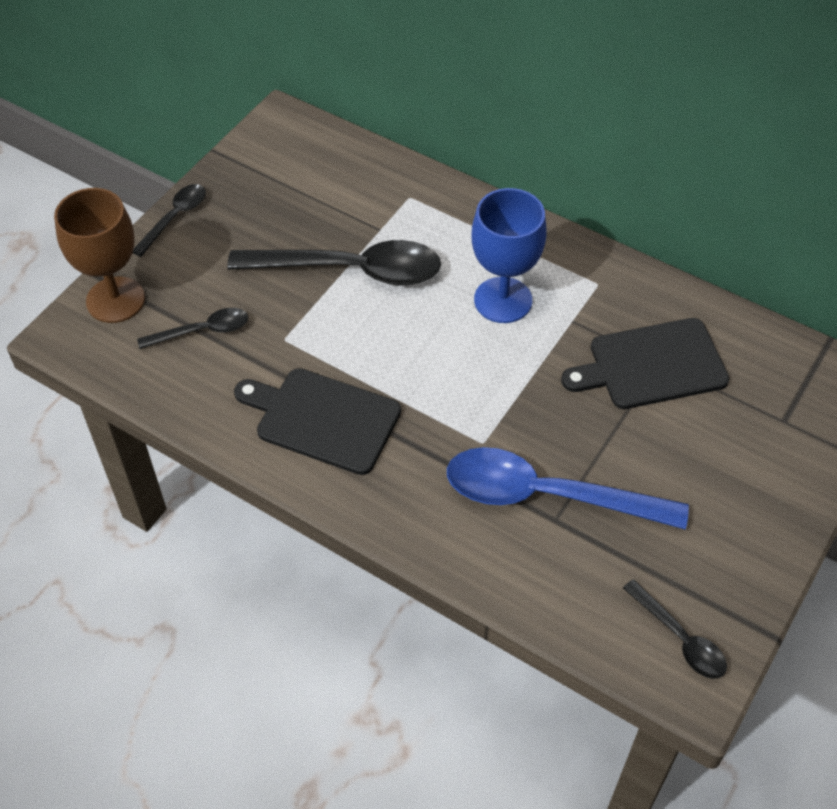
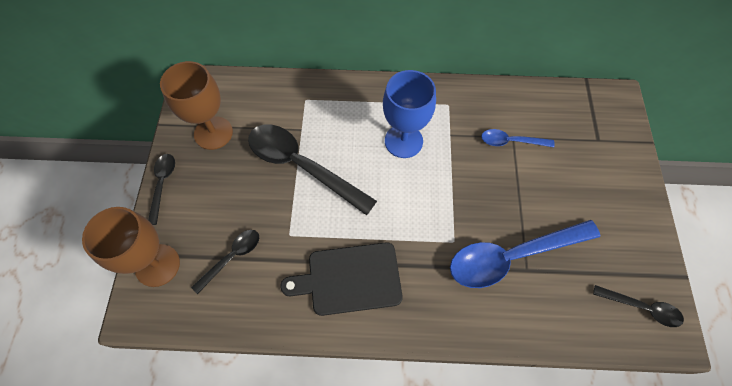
camera: 30 degrees left, 10 degrees up
(270, 187) = (213, 133): none -> brown goblet
(351, 270) = (301, 166): black spoon -> black spoon turned 120 degrees counterclockwise
(651, 365) = (510, 141): black cutting board -> blue spoon

